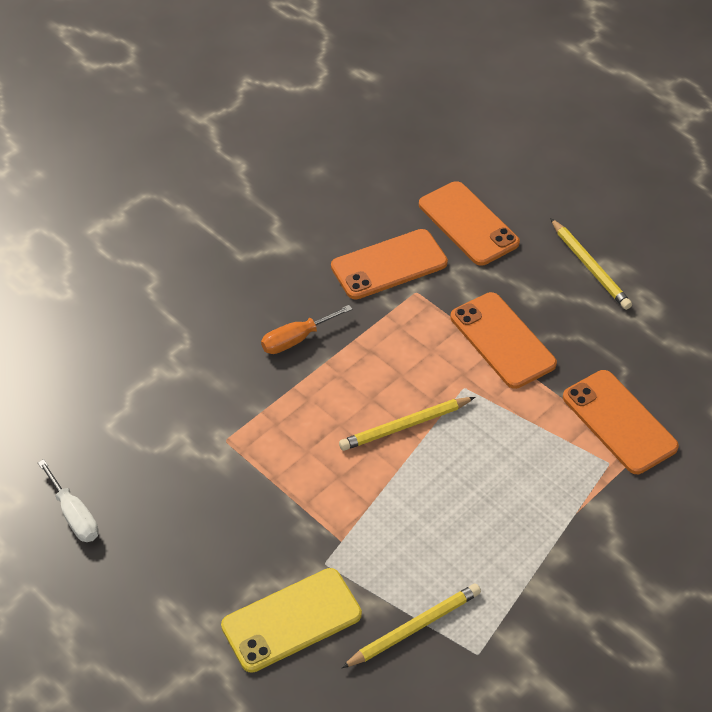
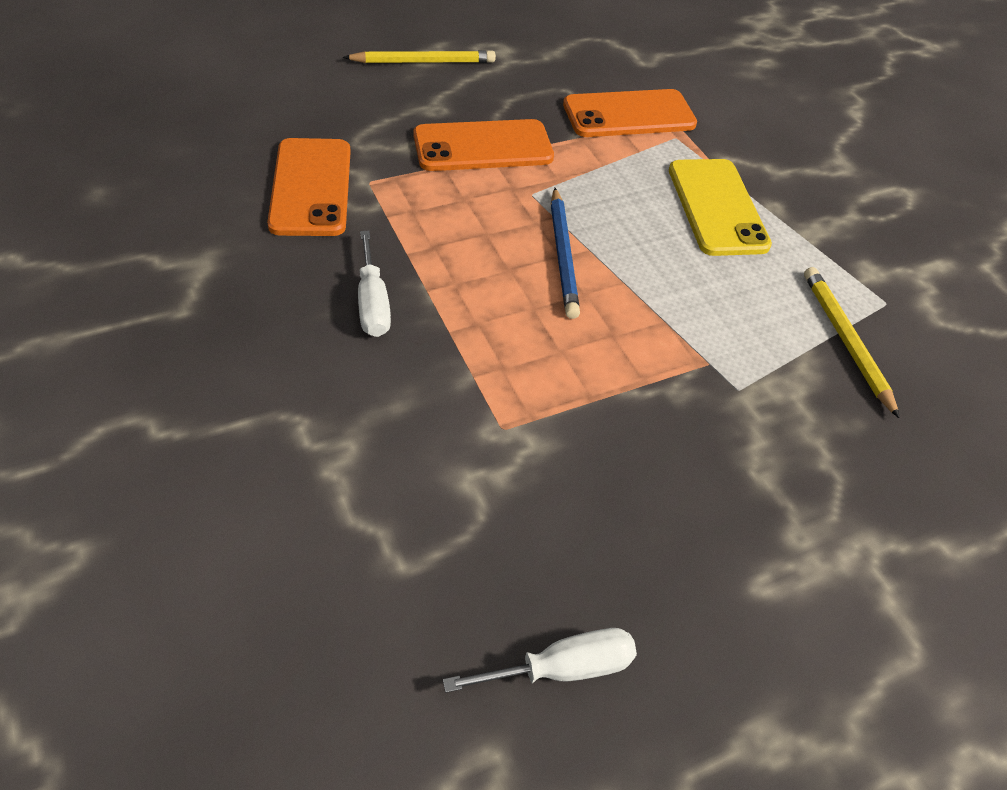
camera: 75 degrees left, 0 degrees up
(291, 620) = (816, 448): yellow phone -> yellow phone (717, 207)
(296, 339) = (372, 303): orange screwdriver -> white screwdriver
(405, 426) = (563, 255): yellow pencil -> blue pencil
(468, 224) = (298, 112): orange phone -> none

